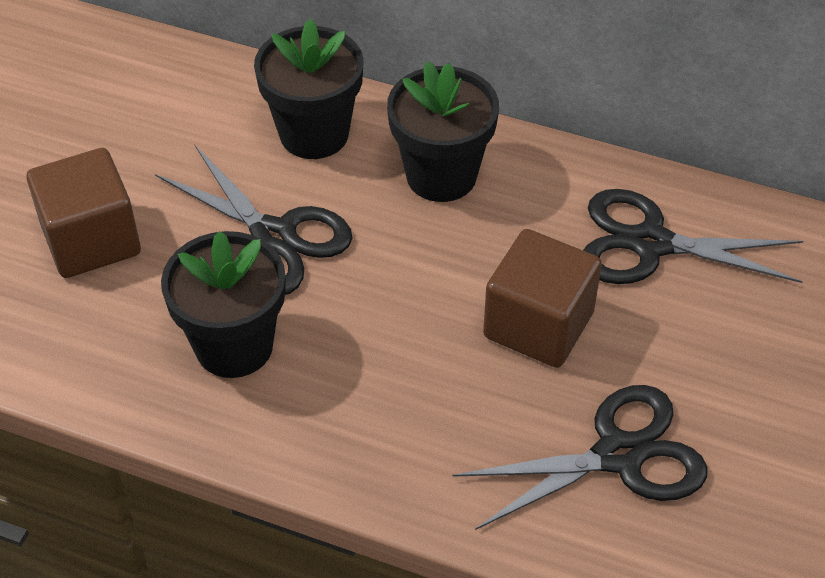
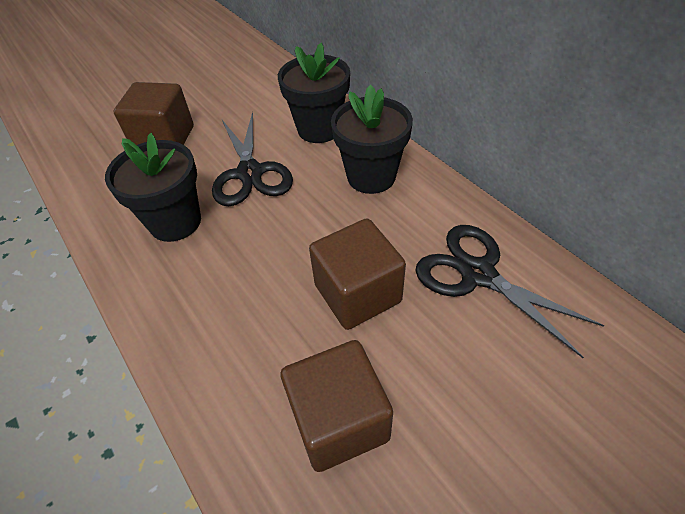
camera: 35 degrees right, 0 degrees up
(619, 456) = (339, 420): black scissors -> brown cube

